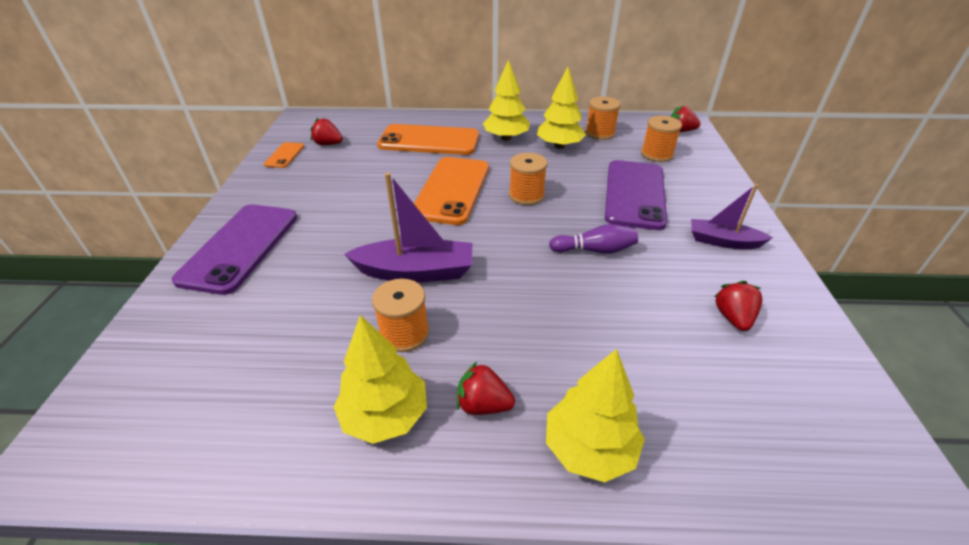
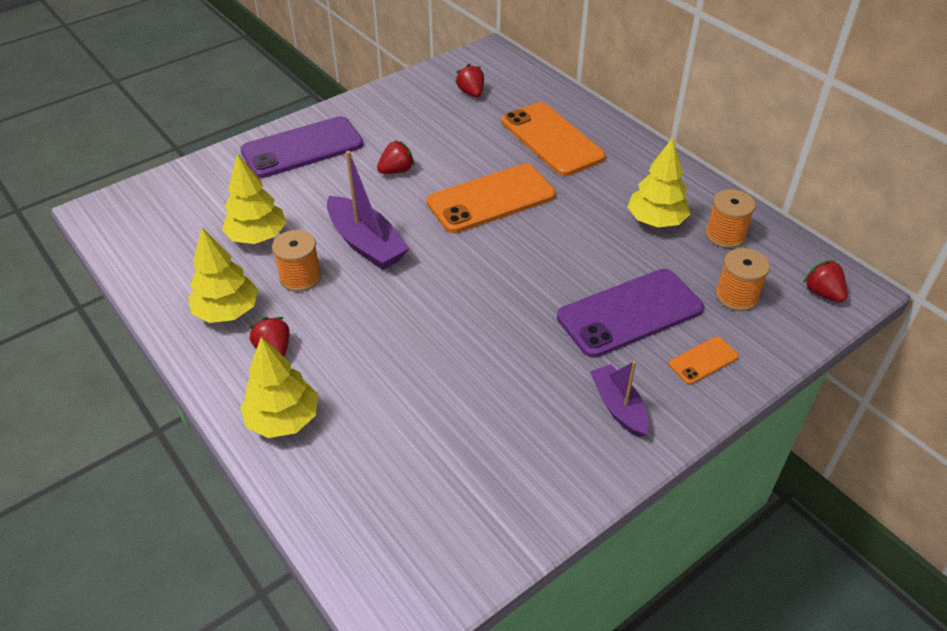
camera: 50 degrees right, 5 degrees up
(284, 155) = (427, 85): orange phone -> orange phone (703, 360)
(506, 138) = (622, 180): yellow tree -> yellow tree (257, 237)
(526, 195) = (538, 245): orange spool -> none
(595, 250) = (504, 326): purple bowling pin -> none
(733, 318) = (502, 451): red strawberry -> red strawberry (396, 171)

